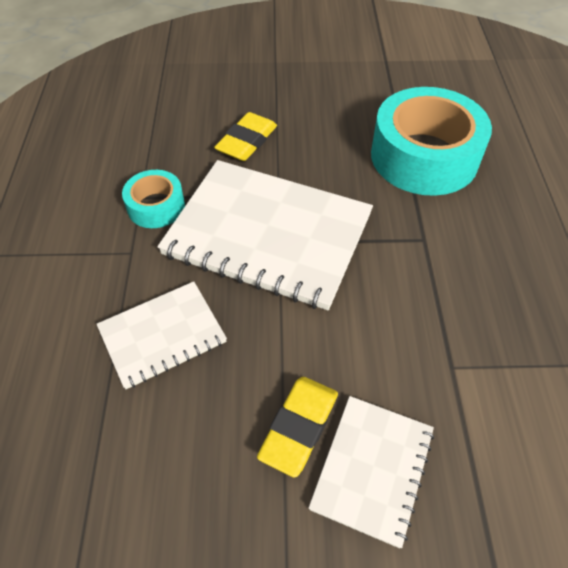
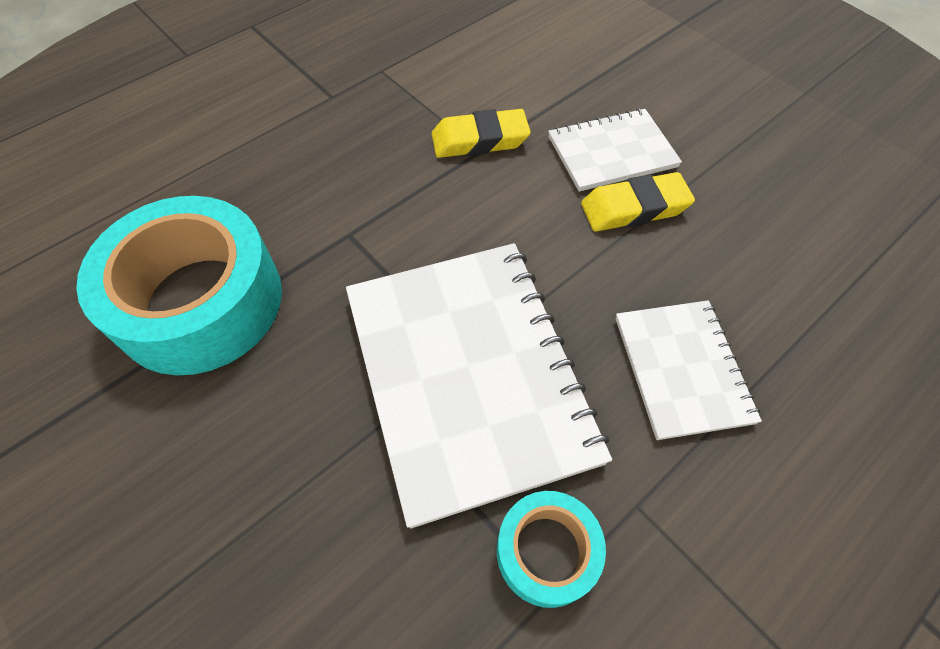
camera: 130 degrees left, 5 degrees up
(162, 335) = (682, 369): white notebook -> white notebook turned 60 degrees clockwise
(247, 141) = (317, 543): yellow eraser -> yellow eraser (480, 140)

